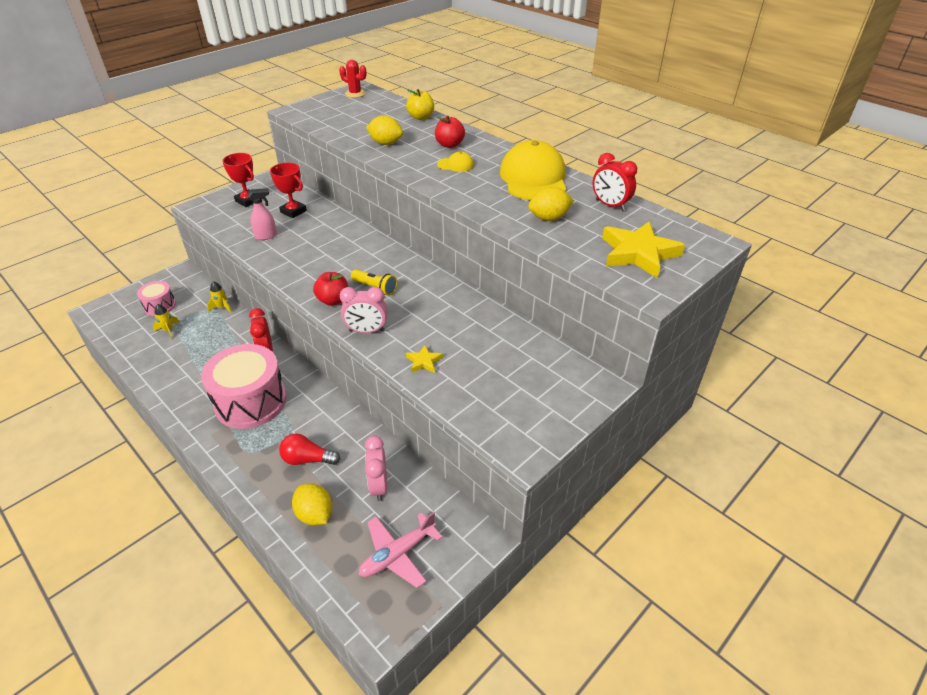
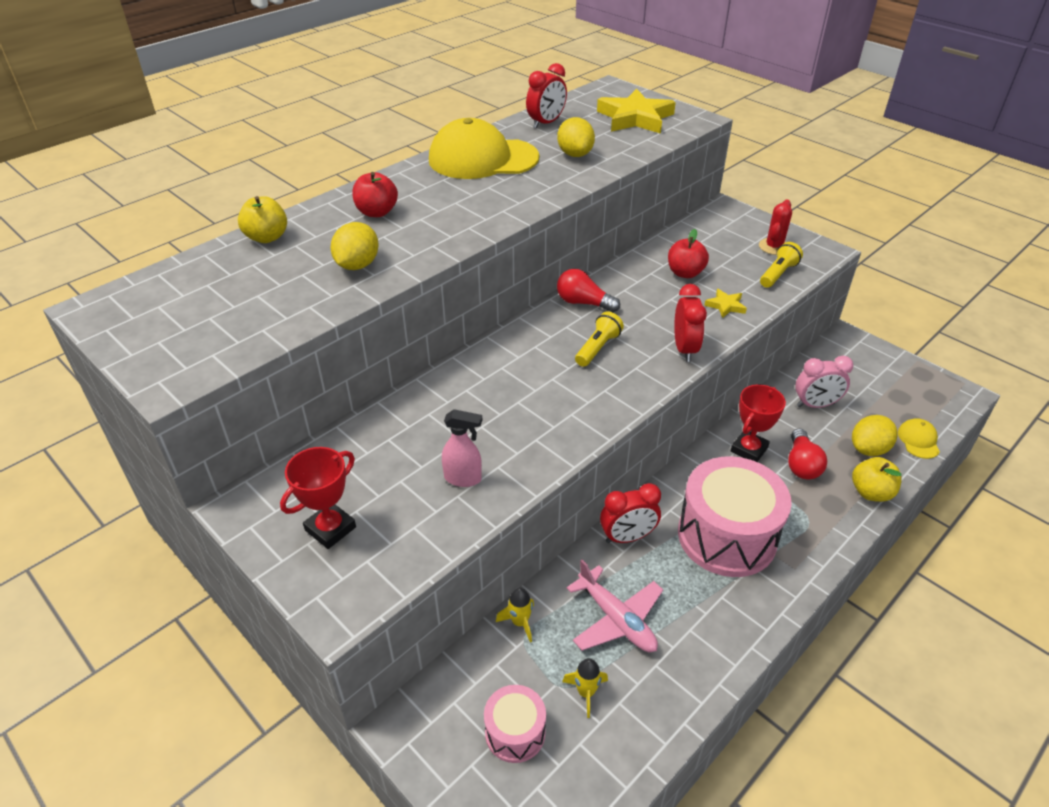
camera: 90 degrees left, 0 degrees up
(265, 502) = (871, 492): none -> yellow apple
(266, 236) = (463, 478): pink spray bottle -> pink spray bottle turned 120 degrees clockwise
(293, 211) = (384, 456): red trophy -> red trophy (749, 449)
(333, 300) = (629, 382): red apple -> red apple (685, 273)
(355, 93) = (121, 310): red cactus -> red cactus (774, 247)
(366, 331) = (684, 349): pink clock -> red clock
(397, 554) = (885, 388): pink plane -> pink plane (616, 619)
(433, 283) = (583, 303): none -> red light bulb
(456, 165) = (440, 207): yellow cap -> yellow cap (918, 440)
(475, 406) = (778, 274): none -> yellow flashlight

